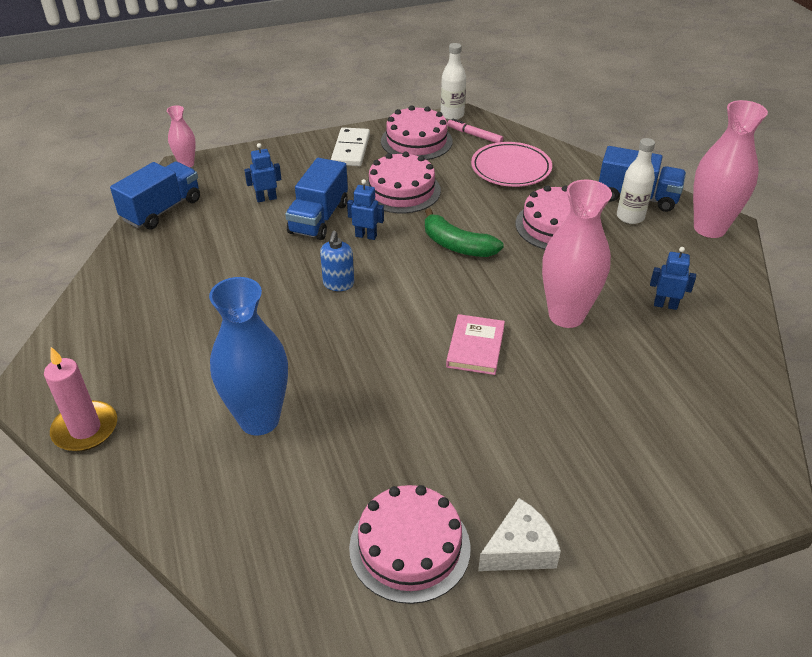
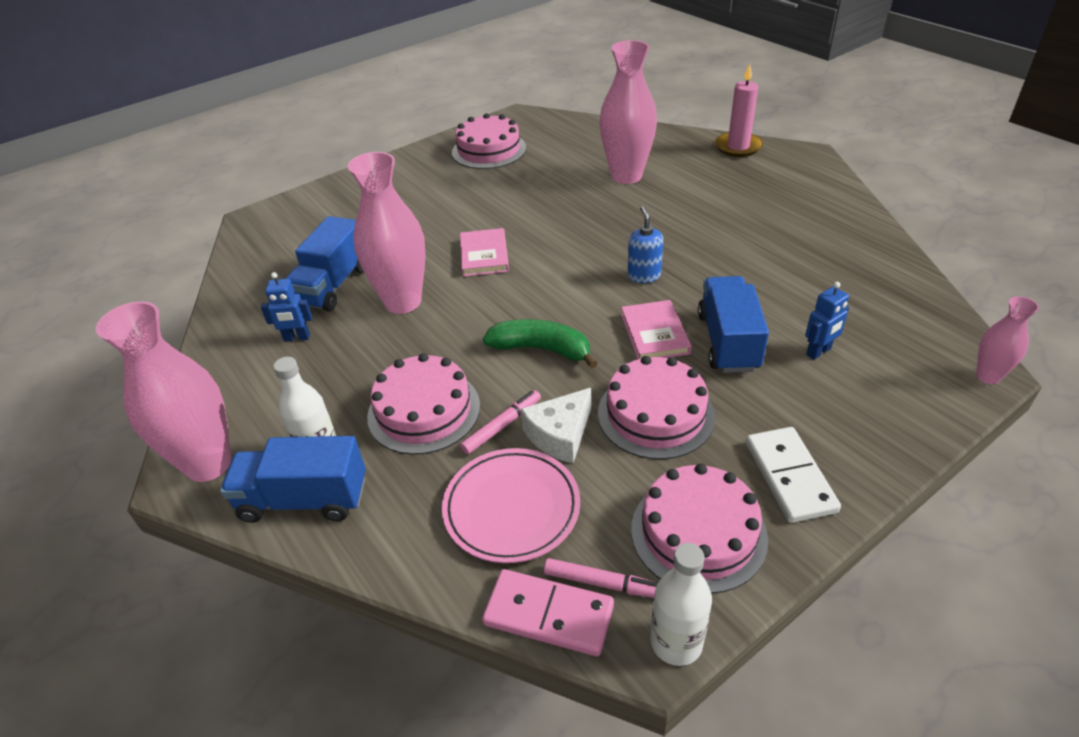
camera: 165 degrees right, 0 degrees up
(162, 210) = (919, 303): blue truck -> blue truck (332, 285)
(259, 420) = (626, 176): blue vase -> pink vase
(366, 236) = (654, 334): blue robot -> pink book
(504, 206) = (502, 426): none -> pink marker
(505, 132) = (548, 615): none -> pink domino
(519, 549) = (422, 163): white cheese -> white cheese (560, 435)

